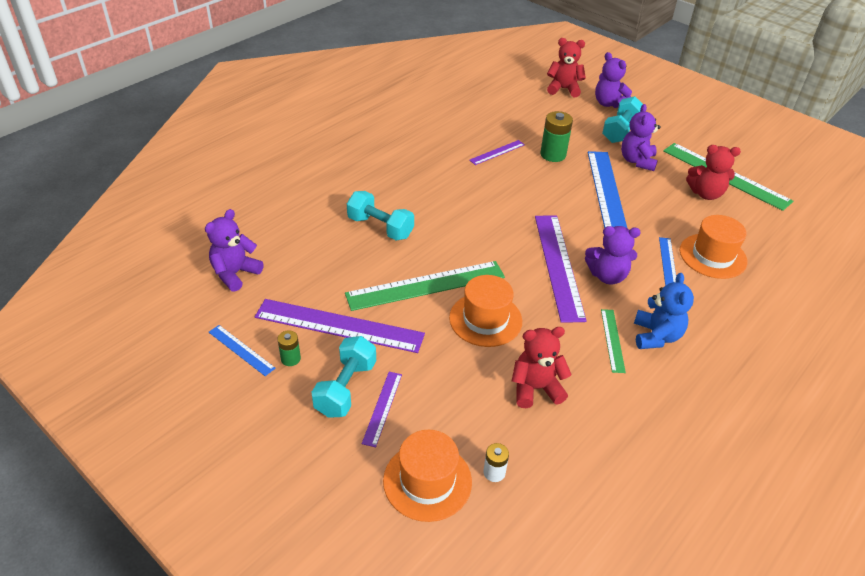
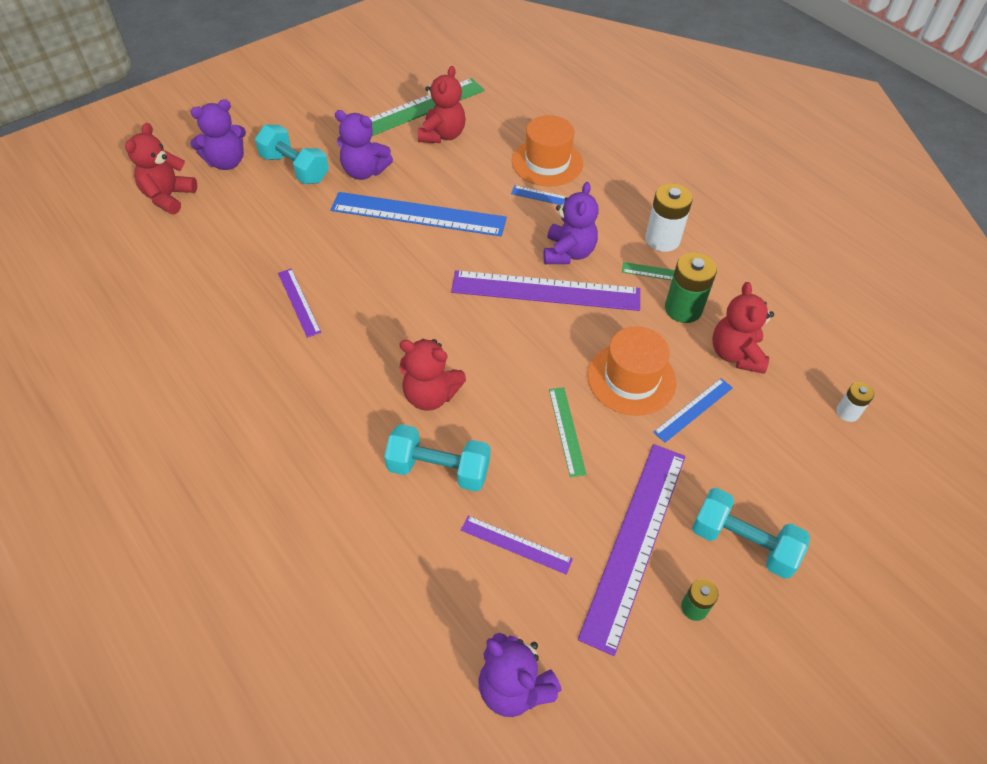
camera: 80 degrees left, 10 degrees up
(241, 350) = (677, 676): blue ruler -> blue ruler (693, 409)
(380, 227) = (438, 469): turquoise dumbbell -> turquoise dumbbell turned 60 degrees clockwise
(382, 408) = (771, 505): purple ruler -> purple ruler (516, 544)
(426, 285) = (566, 431): green ruler -> green ruler, size x0.49
(427, 481) = (866, 474): orange hat -> none
(438, 217) = (430, 395): none -> red teddy bear
(553, 155) = (324, 245): green battery -> green battery (683, 309)
(656, 336) = (662, 239): blue teddy bear -> white battery

